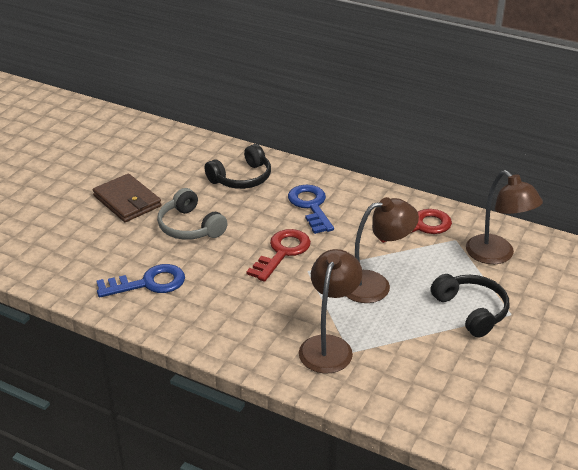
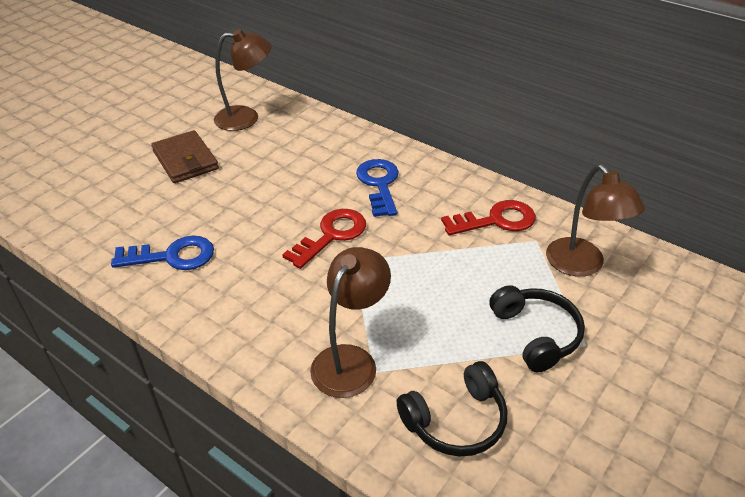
camera: 10 degrees right, 5 degrees up
(190, 227) = (241, 195): grey headphones -> none
(241, 178) = (314, 146): black headphones -> black headphones (456, 420)
(375, 284) = (427, 286): brown lamp -> brown lamp (246, 118)

